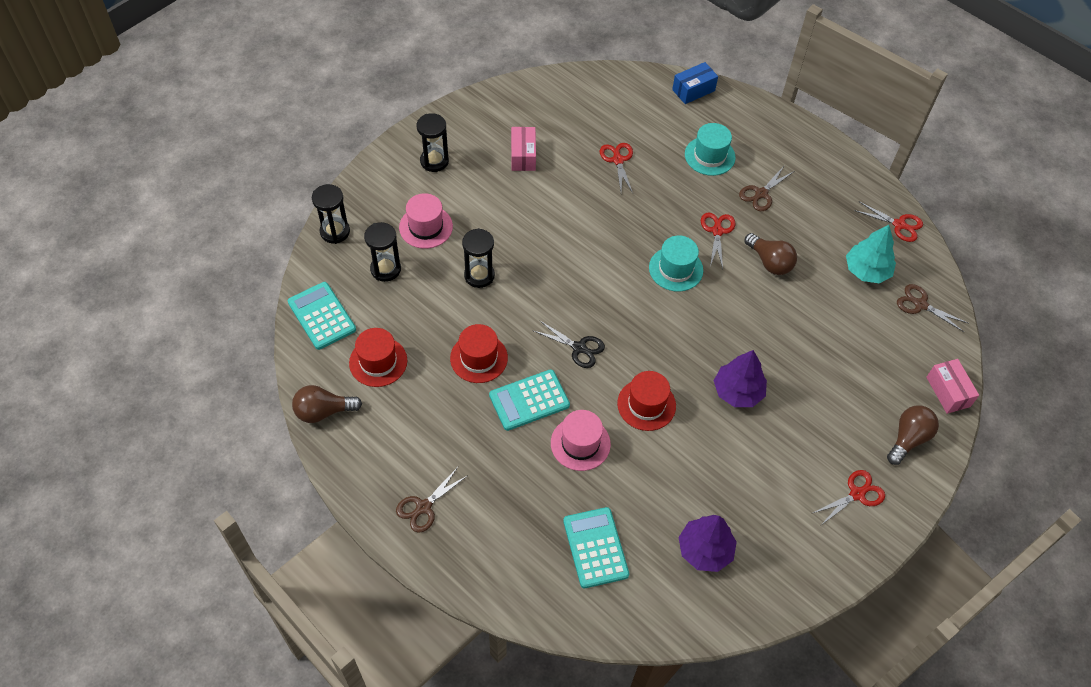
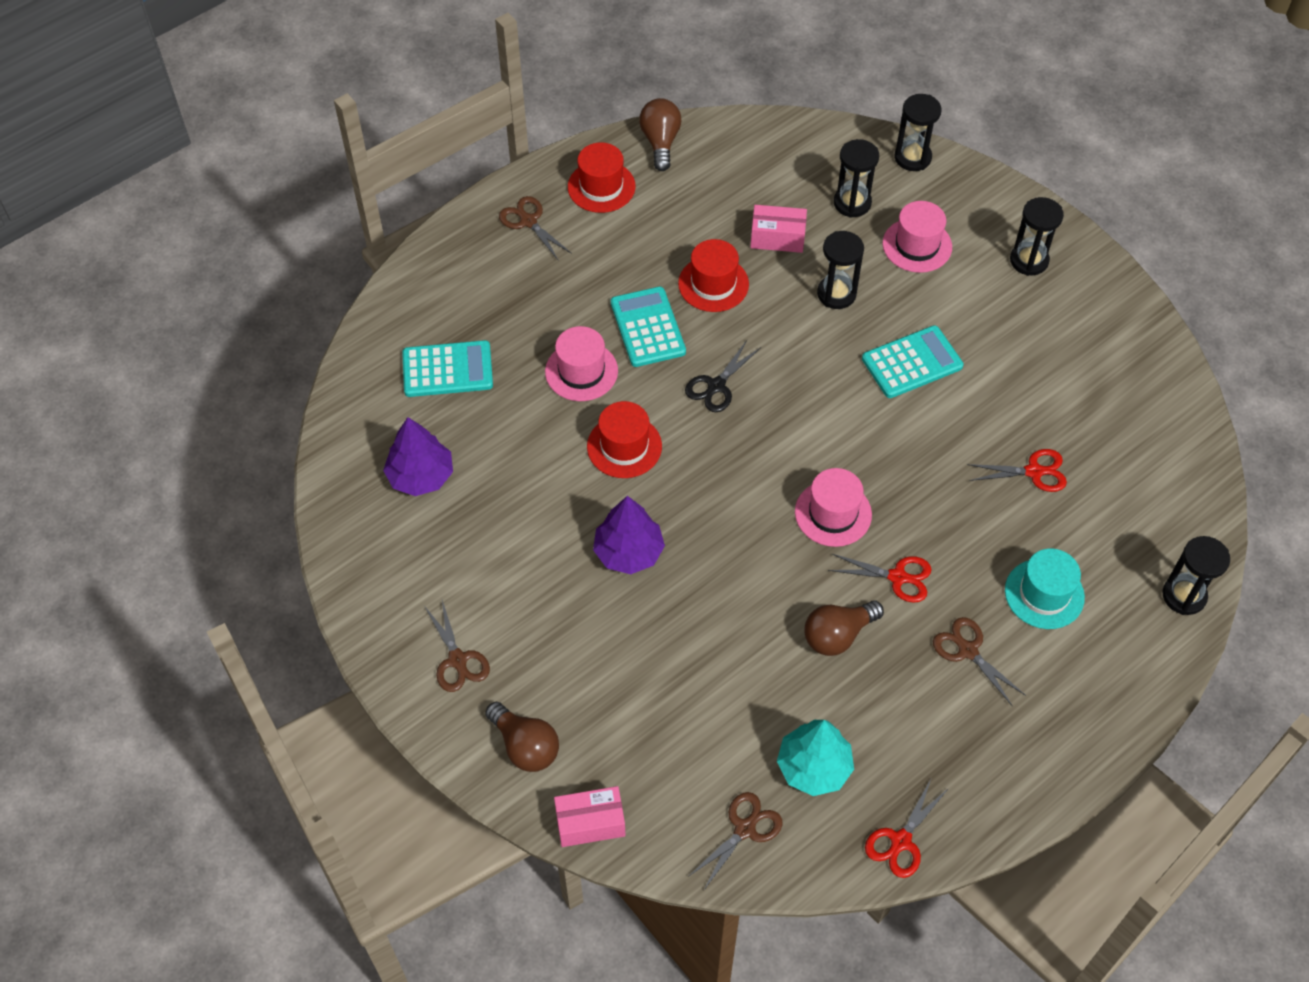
camera: 100 degrees right, 0 degrees up
(322, 316) = (788, 143): turquoise calculator -> turquoise calculator (912, 363)
(378, 362) = (719, 191): red hat -> red hat (601, 187)
(523, 156) = (1040, 359): pink box -> pink box (777, 238)
(676, 269) = (833, 513): turquoise hat -> pink hat
(693, 90) = (1184, 596): blue box -> black hourglass
(857, 494) = (457, 660): red scissors -> brown scissors

